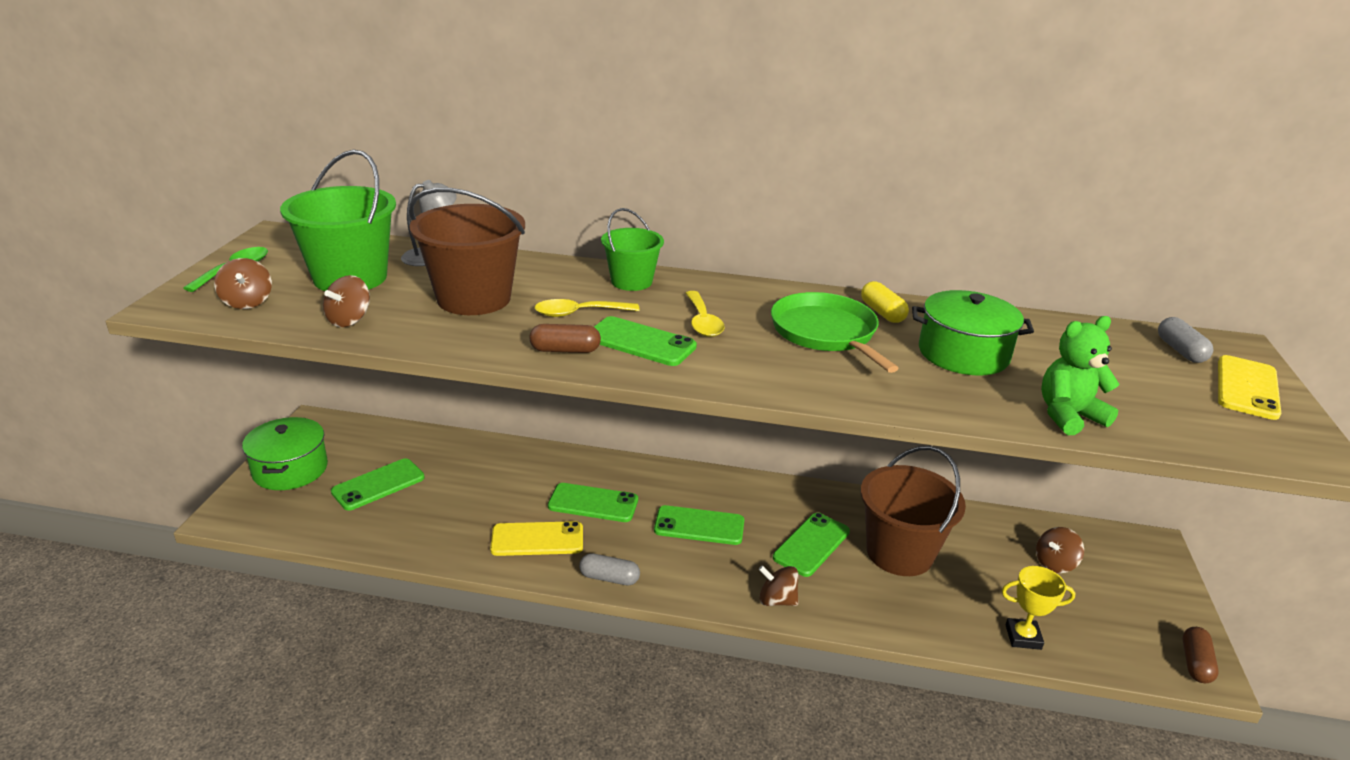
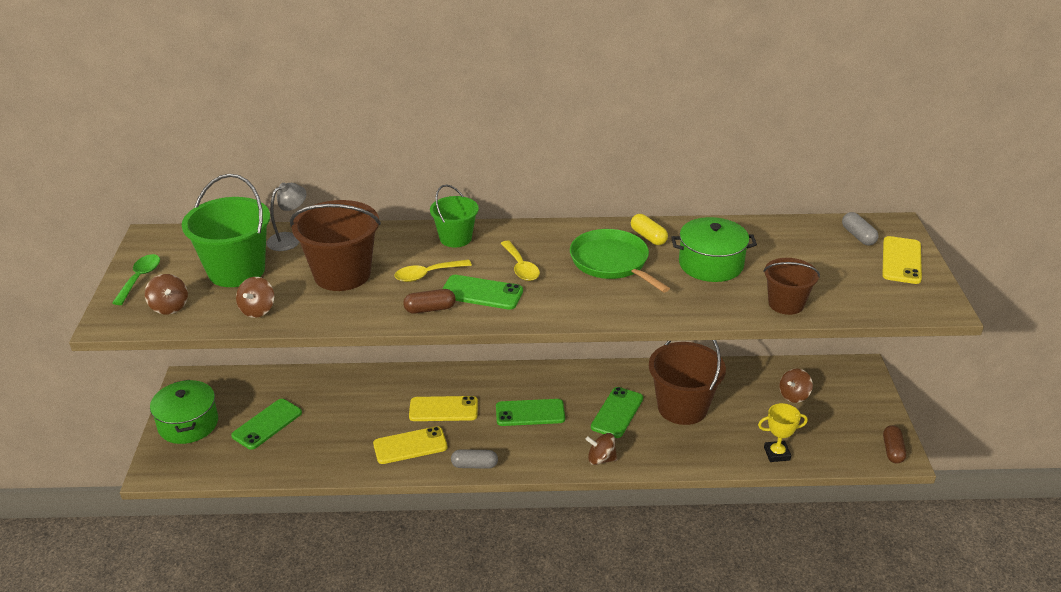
camera: 10 degrees left, 5 degrees up
(593, 503) = (443, 409): green phone -> yellow phone
(1068, 416) = (786, 304): green teddy bear -> brown bucket

